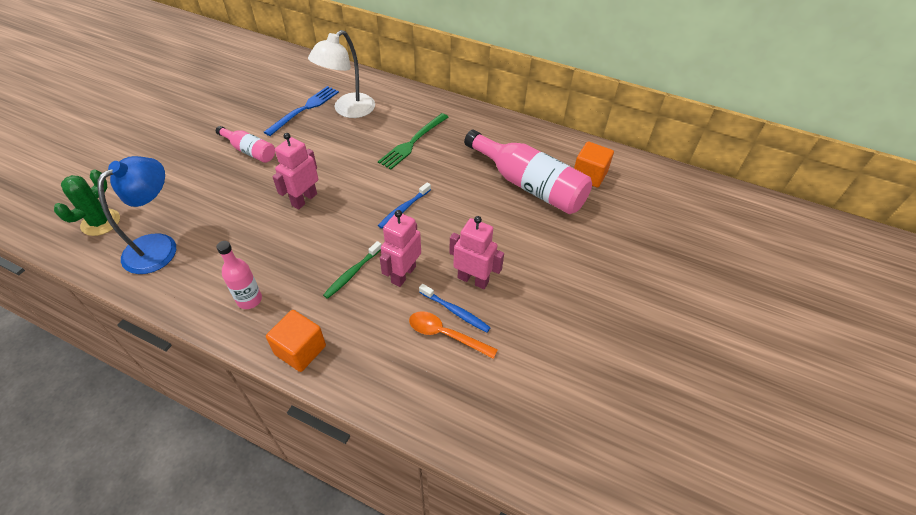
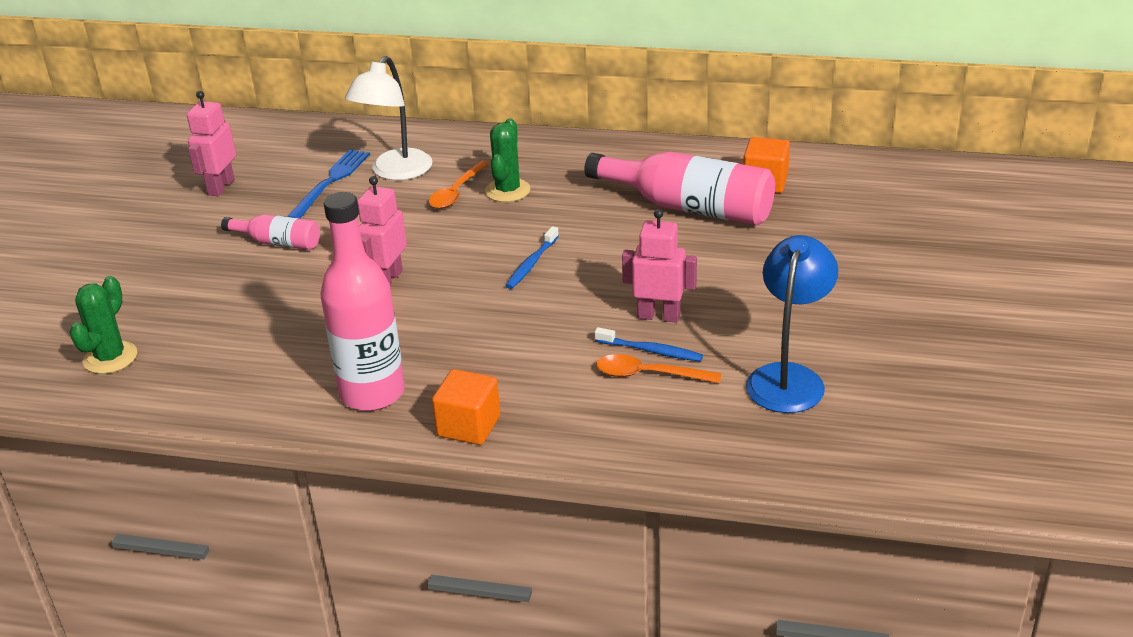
camera: 10 degrees left, 15 degrees down
(159, 246) = (212, 365): blue lamp -> blue lamp (788, 377)
(249, 300) = (372, 393): pink bottle -> pink bottle, size x1.91
(352, 273) = (496, 341): green toothbrush -> none
(379, 135) = (456, 192): none -> orange spoon
(403, 274) = (565, 329): pink robot -> pink robot (220, 187)
(413, 142) = (507, 191): green fork -> green cactus

